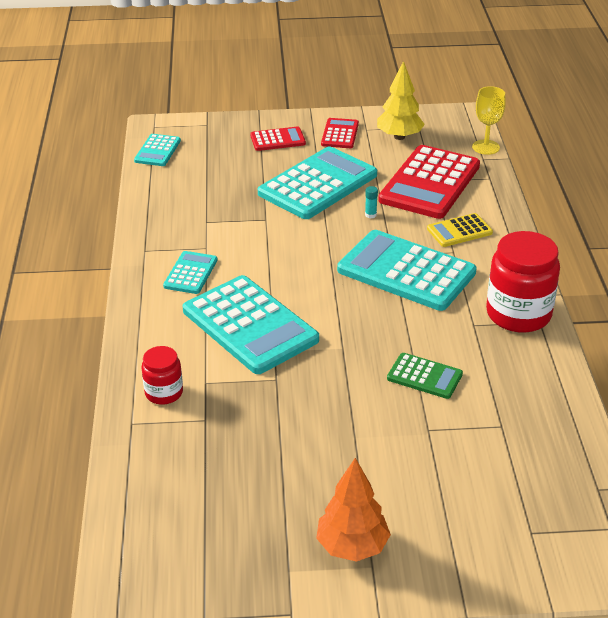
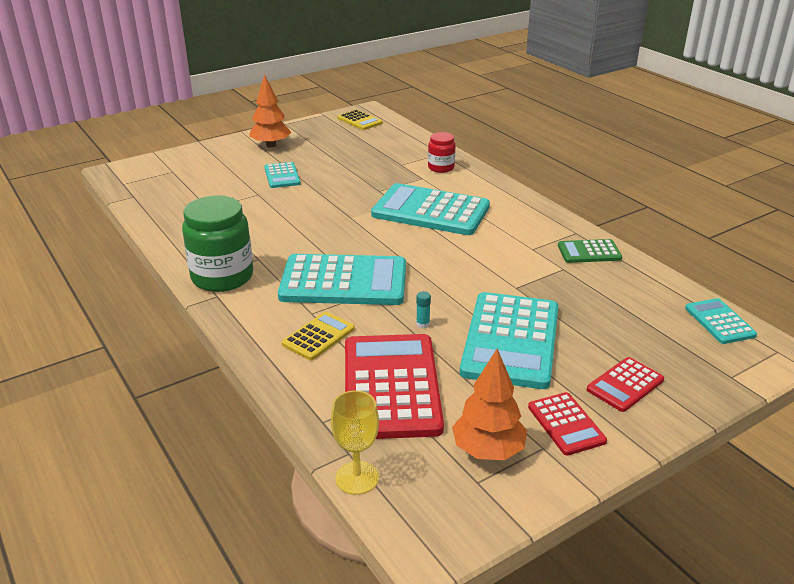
camera: 150 degrees right, 5 degrees down
(162, 566) = (359, 121): none -> yellow calculator
(191, 273) = (517, 228): turquoise calculator -> turquoise calculator (282, 176)
(399, 137) = (488, 450): yellow tree -> orange tree
(424, 376) = (278, 218): green calculator -> green calculator (589, 252)
(518, 314) = (222, 277): red jar -> green jar

